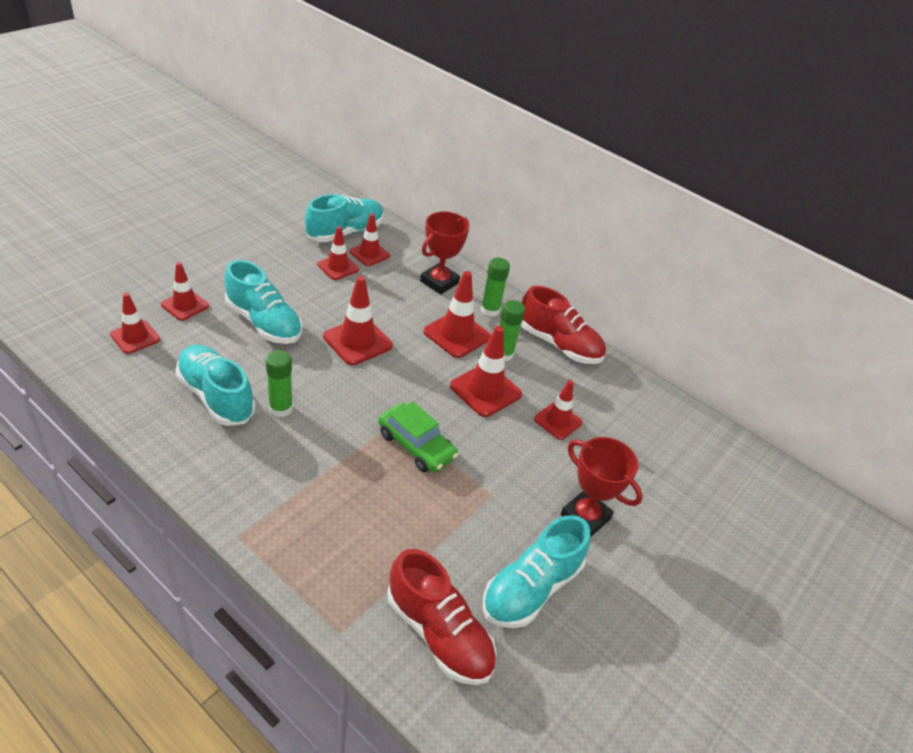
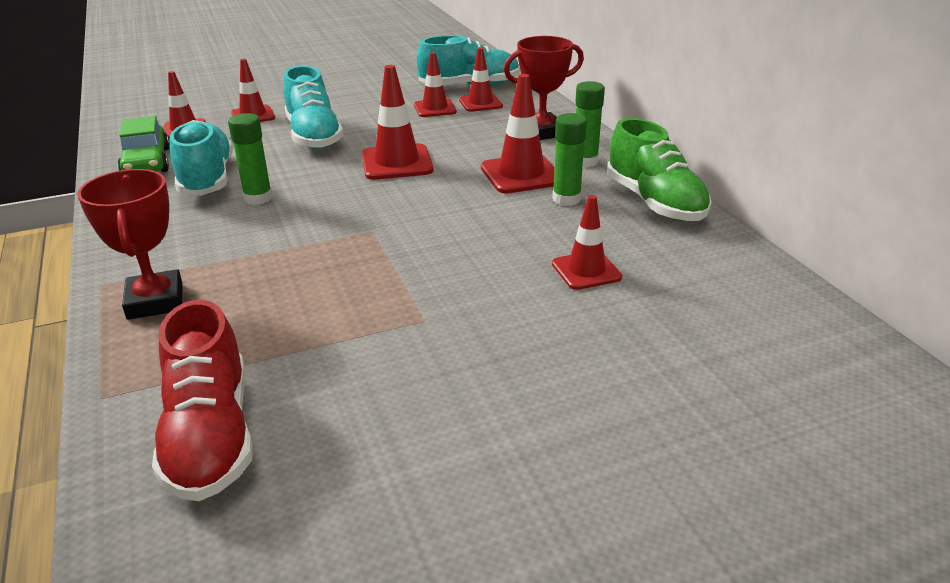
camera: 35 degrees right, 10 degrees down
(416, 445) = (373, 255): green car -> green car (146, 162)
(485, 390) = (511, 225): red traffic cone -> none
(531, 588) = (381, 428): turquoise shoe -> none
(559, 344) = (654, 202): red shoe -> green shoe
(585, 517) = (537, 375): red trophy -> red trophy (155, 301)

